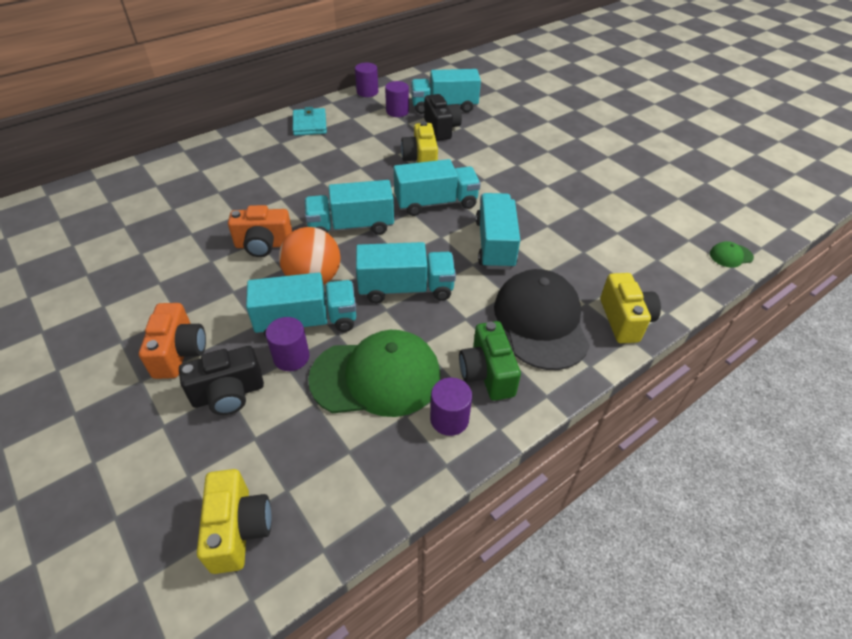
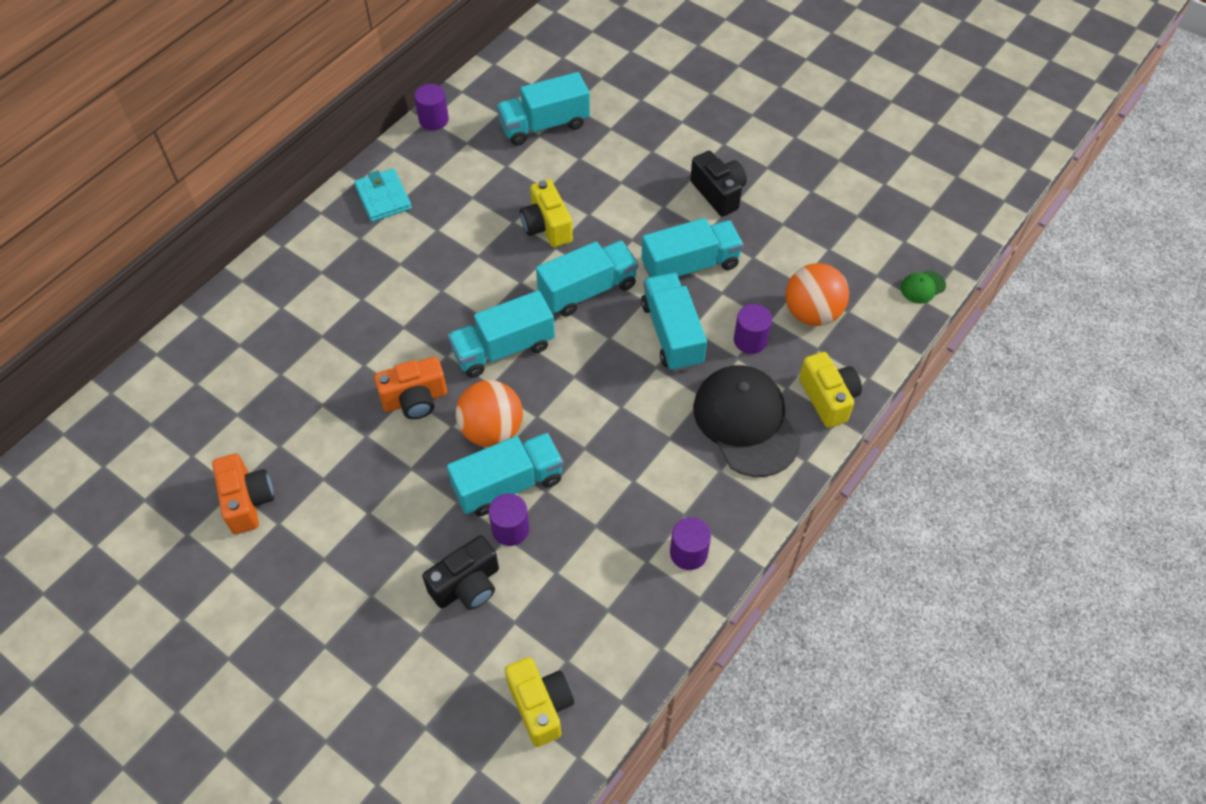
camera: 15 degrees left, 10 degrees up
(179, 352) = (393, 555): orange camera -> orange camera (247, 501)
(376, 377) = (603, 528): green cap -> none
(397, 111) = (487, 148): purple cylinder -> purple cylinder (750, 340)
(406, 289) = (595, 417): turquoise truck -> turquoise truck (690, 265)
(441, 129) = (554, 166): black camera -> black camera (718, 193)
(487, 373) = (709, 495): green camera -> none
(623, 254) = (812, 313): none -> orange ball

